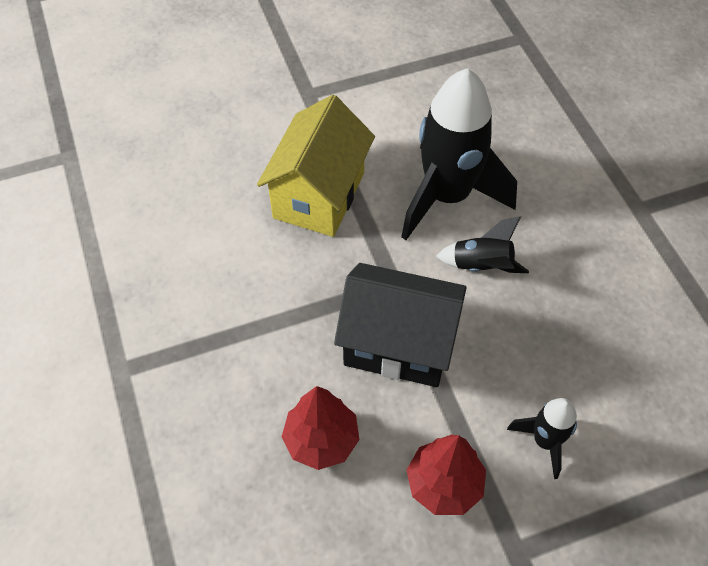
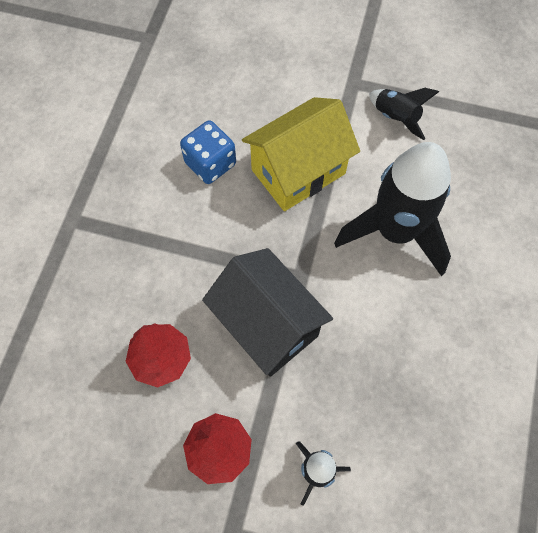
camera: 35 degrees right, 10 degrees up
(227, 235) = (210, 163): none -> blue dice
(481, 266) = (377, 305): black rocket -> black rocket (396, 118)

